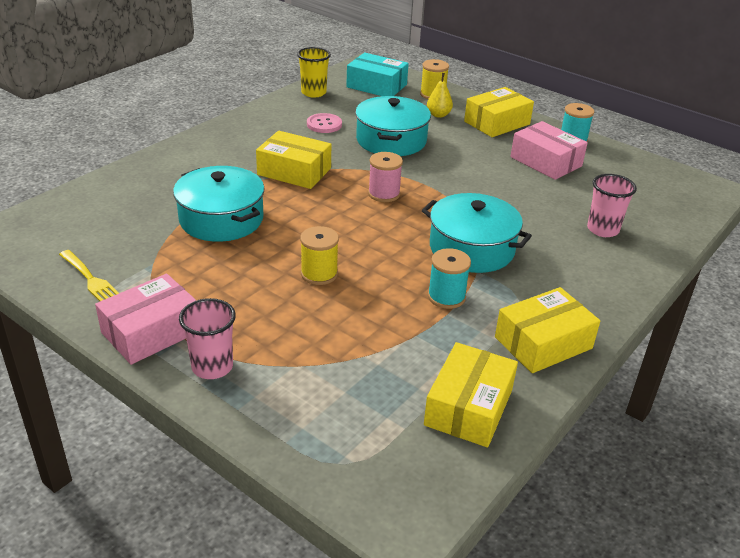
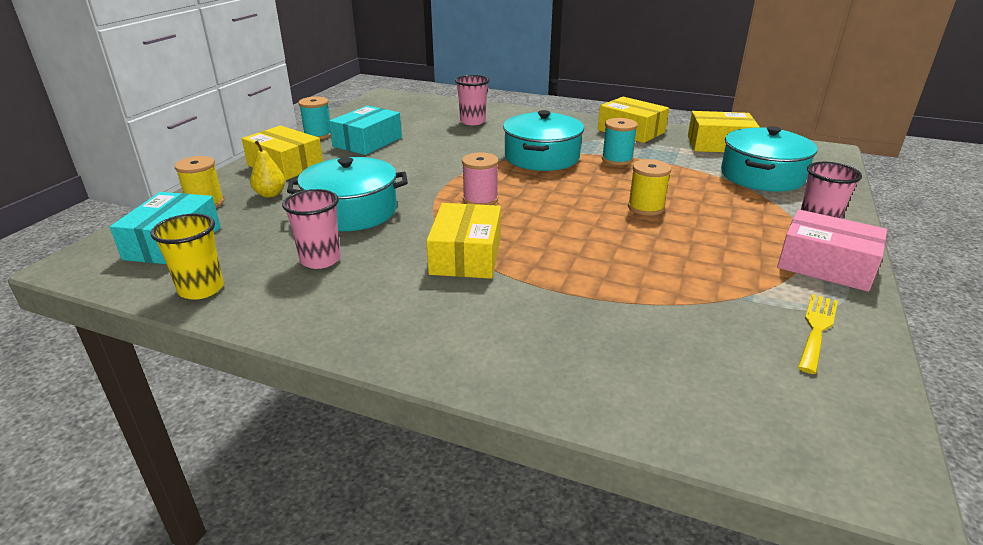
camera: 105 degrees left, 5 degrees down
(221, 219) = (612, 277): turquoise pot -> turquoise pot (762, 176)
(324, 124) = (320, 260): pink button -> pink cup
(545, 161) = (367, 142): pink box -> turquoise box

